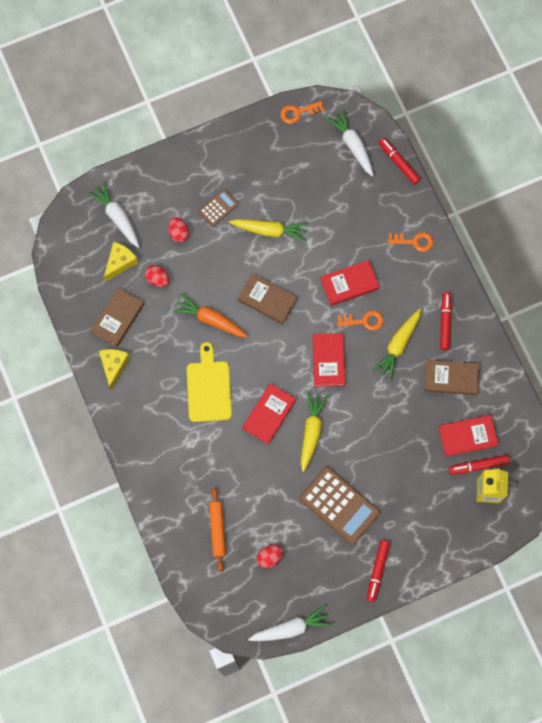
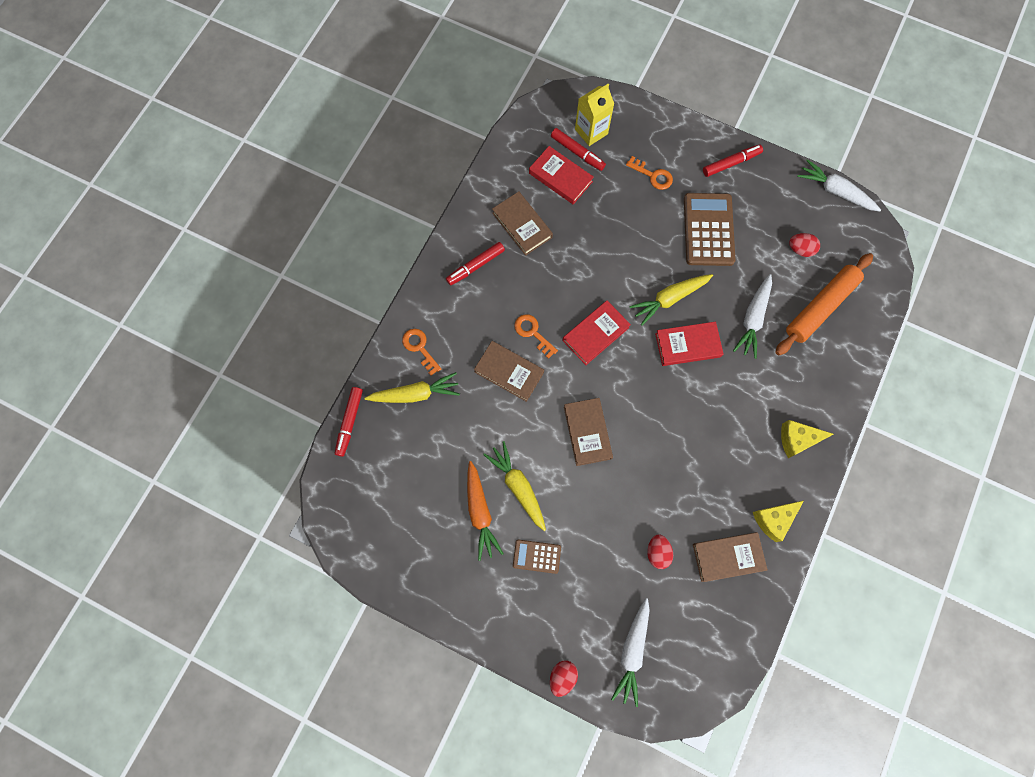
camera: 130 degrees left, 0 degrees up
(120, 262) = (674, 605): yellow cheese -> yellow cheese (797, 439)
(179, 233) = (595, 573): red egg -> red egg (562, 676)
(209, 388) = (713, 416): yellow cutting board -> none
(210, 319) = (651, 468): orange carrot -> orange carrot (480, 512)
(217, 530) = (820, 307): orange rolling pin -> orange rolling pin, size x1.58
(298, 112) = (370, 563): orange key -> orange key (653, 175)
(349, 284) = (509, 372): red book -> brown book
(352, 145) = (365, 480): white carrot -> white carrot (753, 319)
(398, 345) = (530, 288): yellow carrot -> yellow carrot (415, 394)

